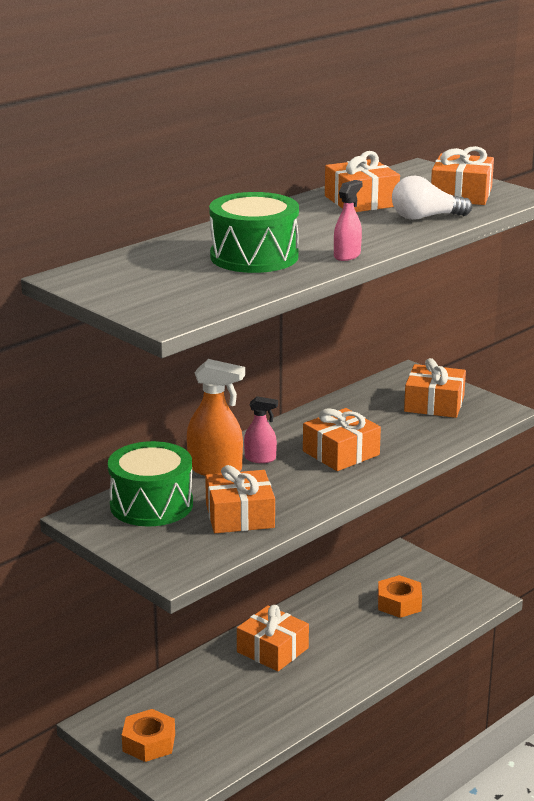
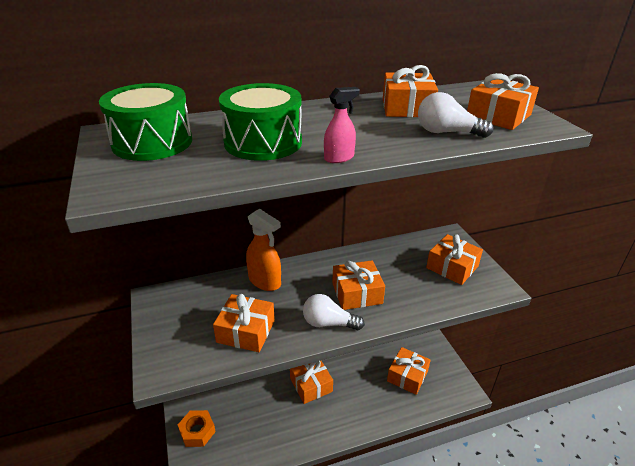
camera: 25 degrees right, 10 degrees up
(151, 505) = (201, 300): green drum -> green drum (152, 142)
(260, 459) = (300, 281): pink spray bottle -> none
(331, 486) = (328, 323): none -> white light bulb
(399, 603) = (407, 376): orange nut -> orange gift

